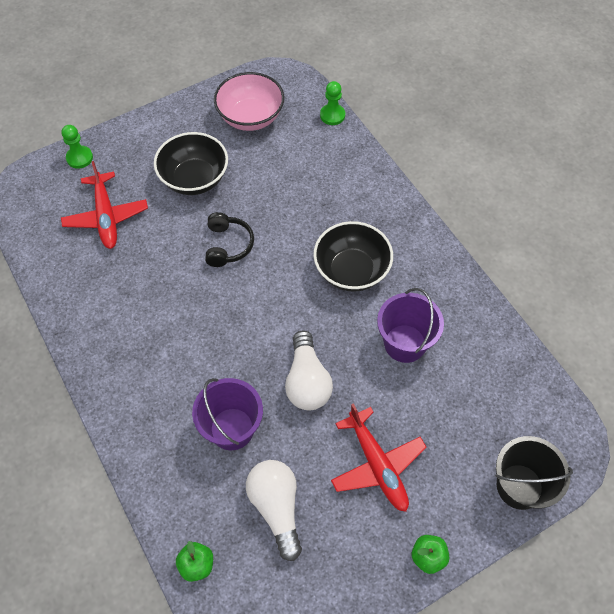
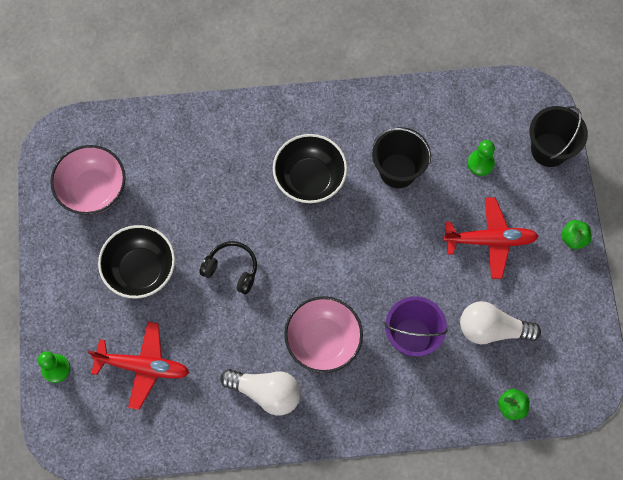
camera: 65 degrees left, 10 degrees up
(191, 349) = (323, 341): none -> pink bowl
(307, 381) = (396, 261): white light bulb -> white light bulb (266, 393)
(332, 115) = (132, 117): green pawn -> green pawn (480, 163)
(405, 343) = (398, 170): purple bucket -> black bucket

